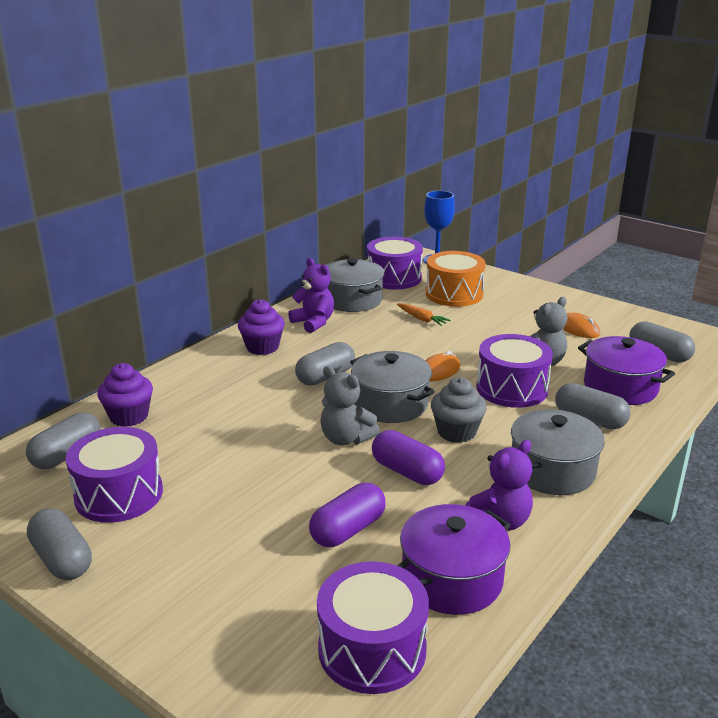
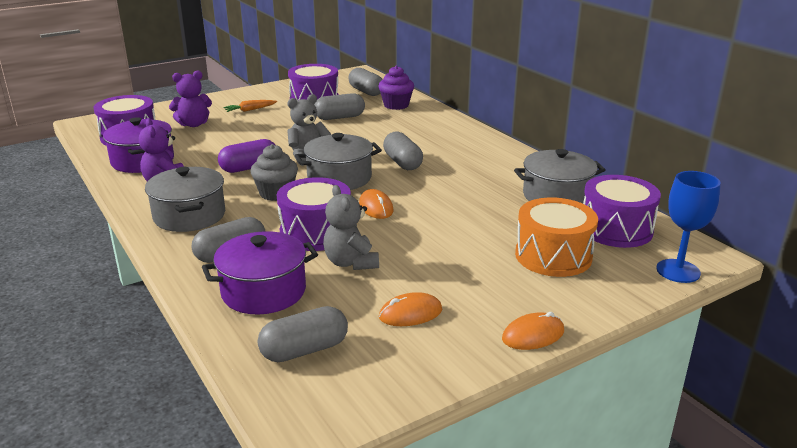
camera: 110 degrees right, 0 degrees up
(62, 559) = (274, 89): grey capsule -> grey capsule (339, 117)
(262, 347) = (470, 148): purple cupcake -> none
(314, 322) = (509, 172): purple teddy bear -> purple teddy bear (193, 124)
(348, 530) = (216, 144): purple capsule -> none
(421, 319) = (491, 222): orange carrot -> orange carrot (250, 110)
(555, 292) = (533, 335): none -> orange mouse

